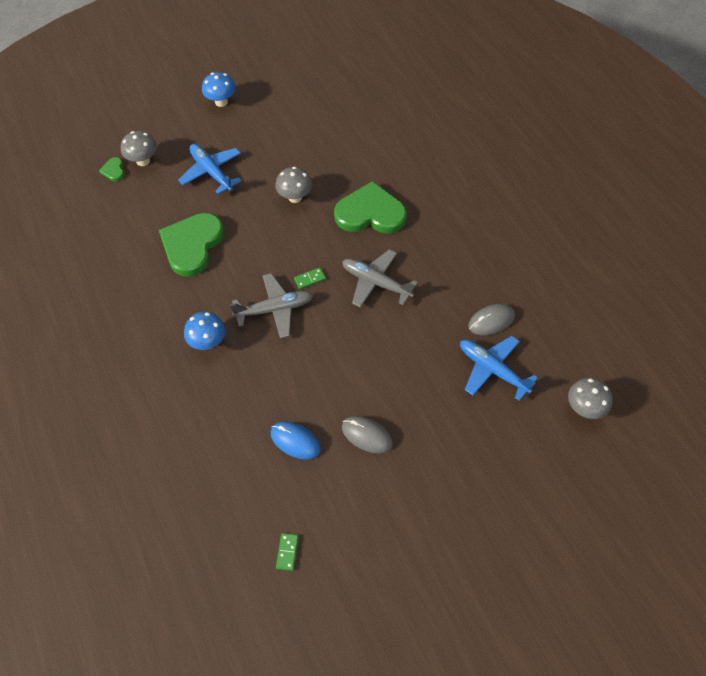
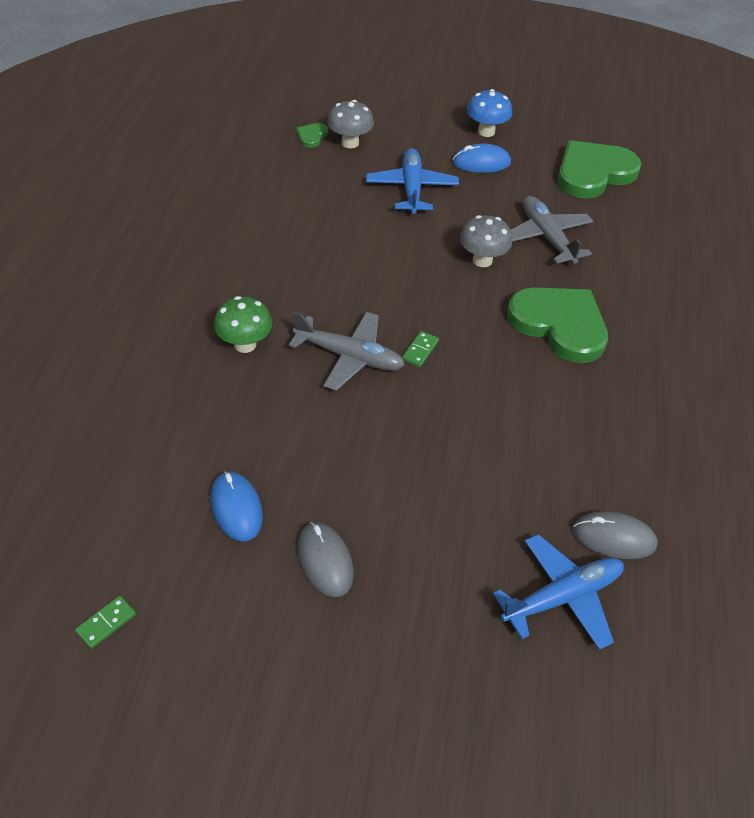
camera: 35 degrees right, 10 degrees down
(192, 245) = (322, 244): green heart -> green heart (593, 173)
(208, 342) = (245, 344): blue mushroom -> green mushroom
(237, 127) = (481, 162): none -> blue mouse
(310, 279) = (420, 350): green domino -> green domino turned 75 degrees counterclockwise
(376, 282) = (497, 401): grey plane -> grey plane (547, 237)
(492, 369) = (562, 597): blue plane -> blue plane turned 75 degrees clockwise
(584, 408) = (658, 740): grey mushroom -> none

